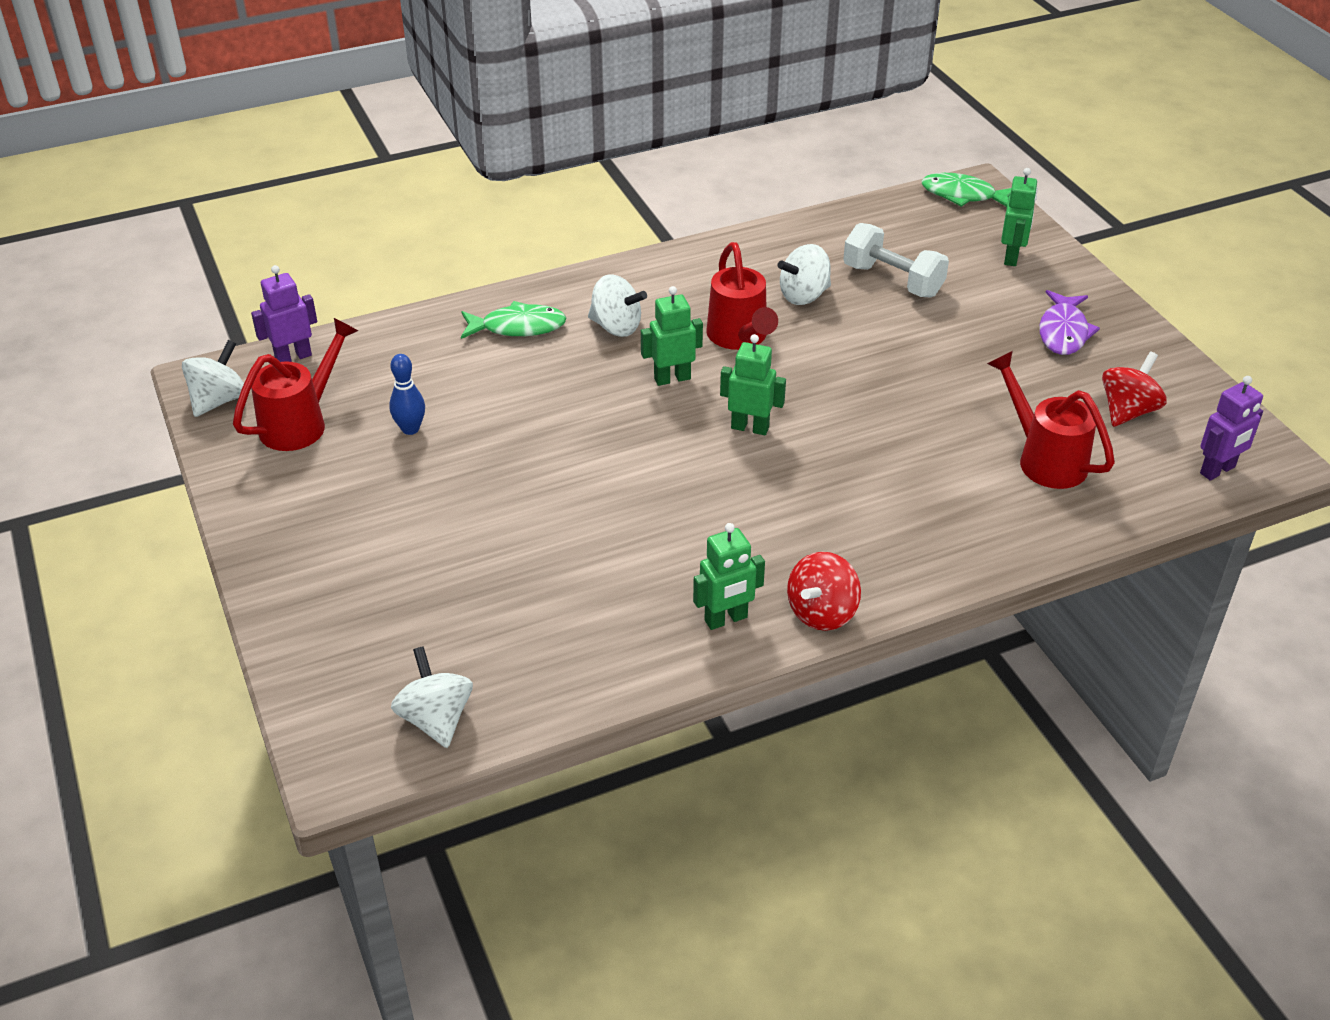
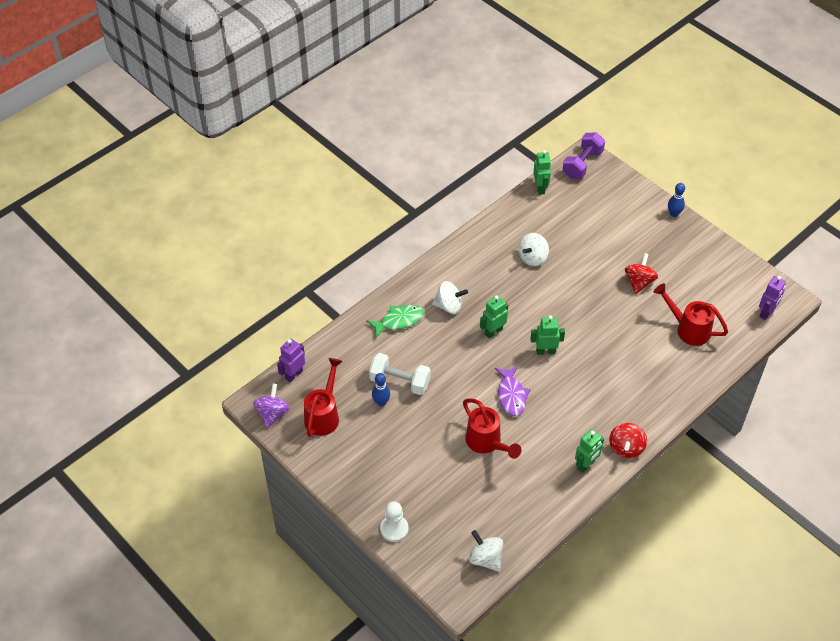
camera: 20 degrees left, 10 degrees up
(219, 400) = (272, 414): white spinning top -> purple spinning top
(300, 622) = (394, 529): none -> white pawn
(740, 338) = (514, 296): red watering can -> red watering can (487, 443)
(893, 280) = (572, 235): white dumbbell -> white dumbbell (400, 381)
(963, 195) = (582, 164): green fish -> purple dumbbell
(1011, 257) = (623, 202): green robot -> green robot (540, 188)
(1063, 332) = (667, 246): purple fish -> purple fish (511, 395)
(1098, 291) = (674, 214): none -> blue bowling pin
(1127, 411) = (715, 288): red spinning top -> red spinning top (639, 282)

